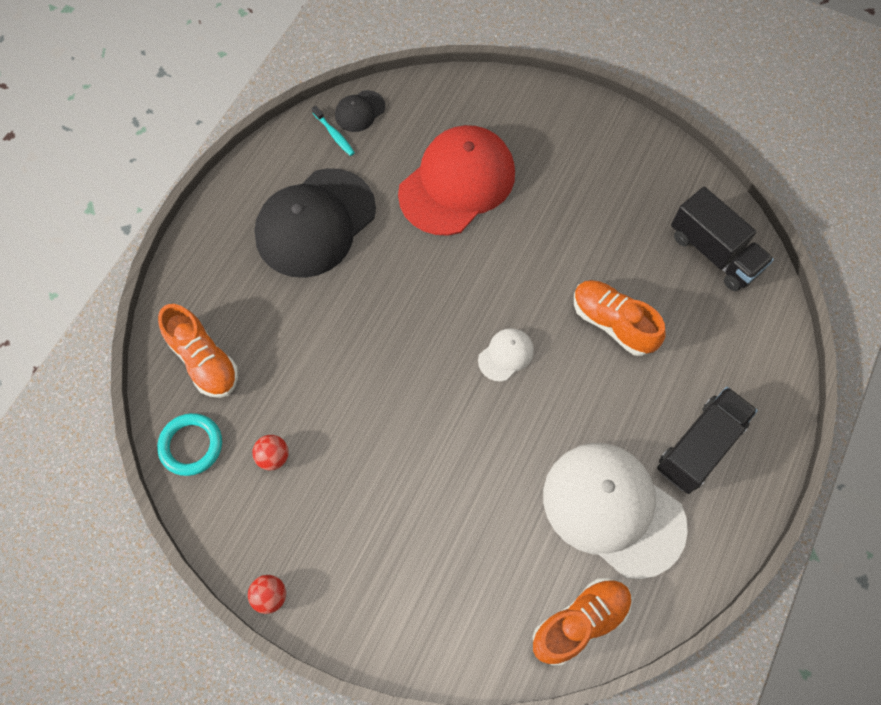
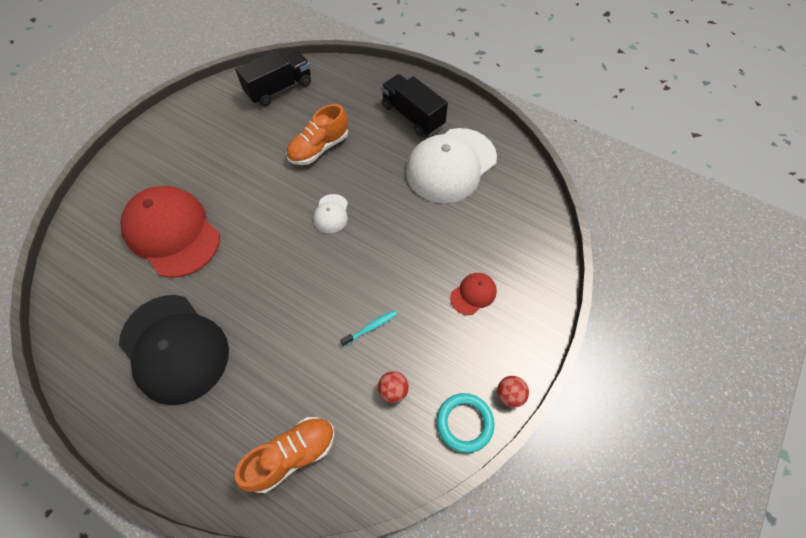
camera: 85 degrees left, 5 degrees down
(191, 445) = (375, 466): turquoise ring -> turquoise ring (464, 423)
(334, 135) = (85, 327): turquoise toothbrush -> turquoise toothbrush (371, 327)
(360, 111) = (68, 304): black cap -> none
(402, 548) = (473, 294): none -> red cap
(506, 355) = (331, 214): white cap -> white cap turned 135 degrees counterclockwise
(580, 622) = (523, 192): orange shoe -> none

